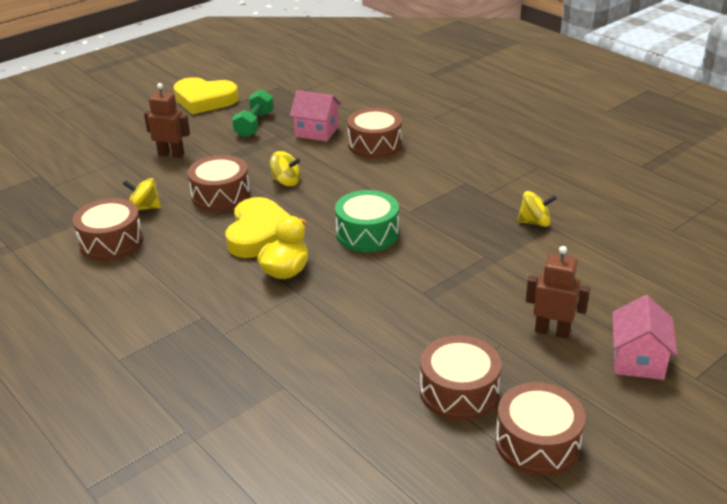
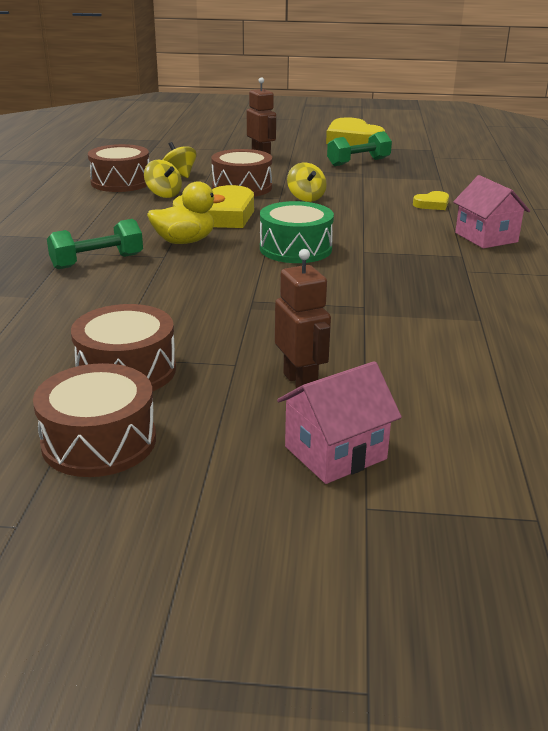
camera: 45 degrees right, 5 degrees down
(264, 327) = (97, 261): none -> green dumbbell
(316, 131) = (399, 181): pink house -> pink house (486, 237)
(375, 144) = (432, 204): brown drum -> yellow heart
(535, 222) = (470, 308): yellow spinning top -> yellow spinning top (163, 194)

